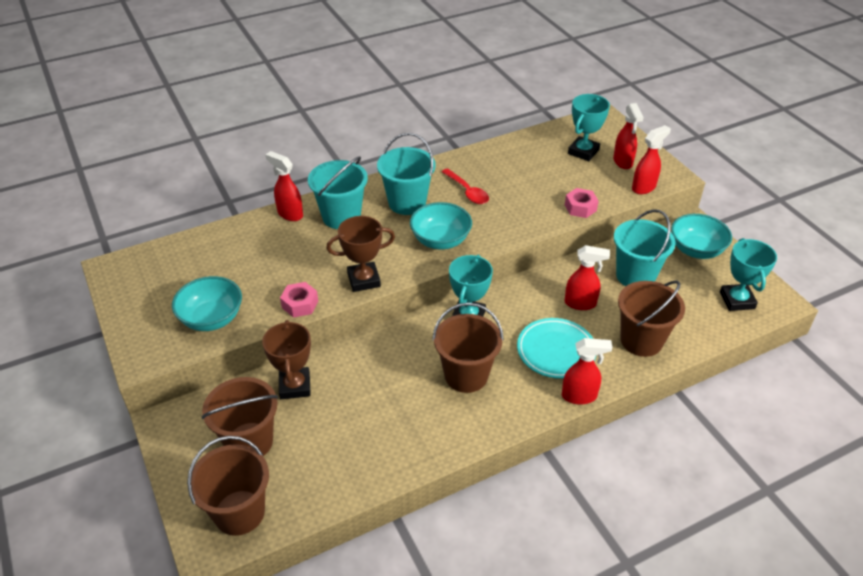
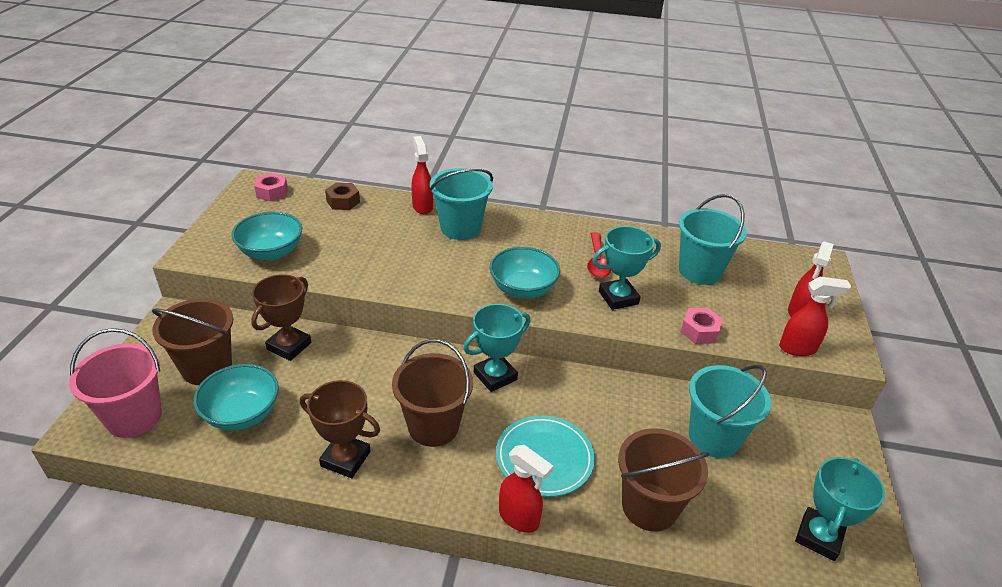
camera: 35 degrees right, 5 degrees down
(217, 244) = (343, 201): none -> brown nut
(239, 512) = (134, 417): brown bucket -> pink bucket
(300, 304) = (345, 277): pink nut -> pink nut (272, 192)
(364, 280) = (417, 286): brown trophy -> brown trophy (345, 459)
(407, 203) = (530, 244): turquoise bucket -> turquoise bucket (700, 271)
(581, 303) = (621, 429): red spray bottle -> none
(583, 152) = (762, 282): turquoise trophy -> turquoise trophy (618, 298)
(696, 250) = (819, 452): turquoise bowl -> turquoise bowl (242, 414)

